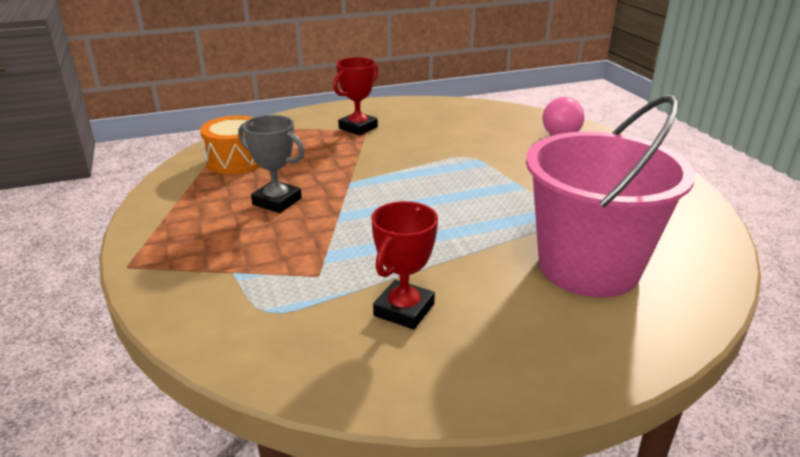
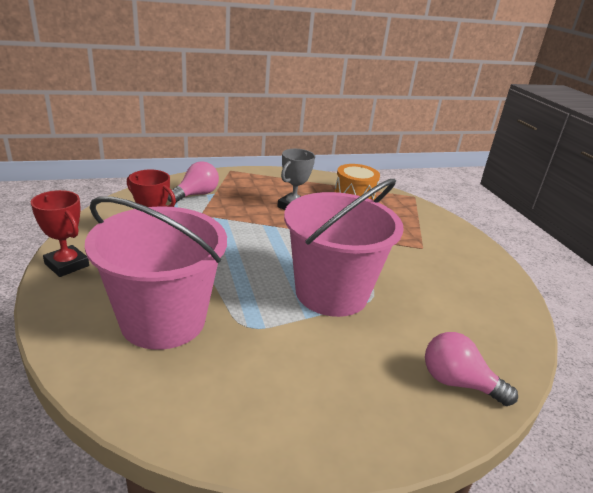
camera: 90 degrees right, 0 degrees up
(240, 290) = (196, 195): none -> pink light bulb
(358, 128) = (428, 245): red trophy -> red trophy (67, 265)
(476, 176) = (331, 293): none -> pink bucket

